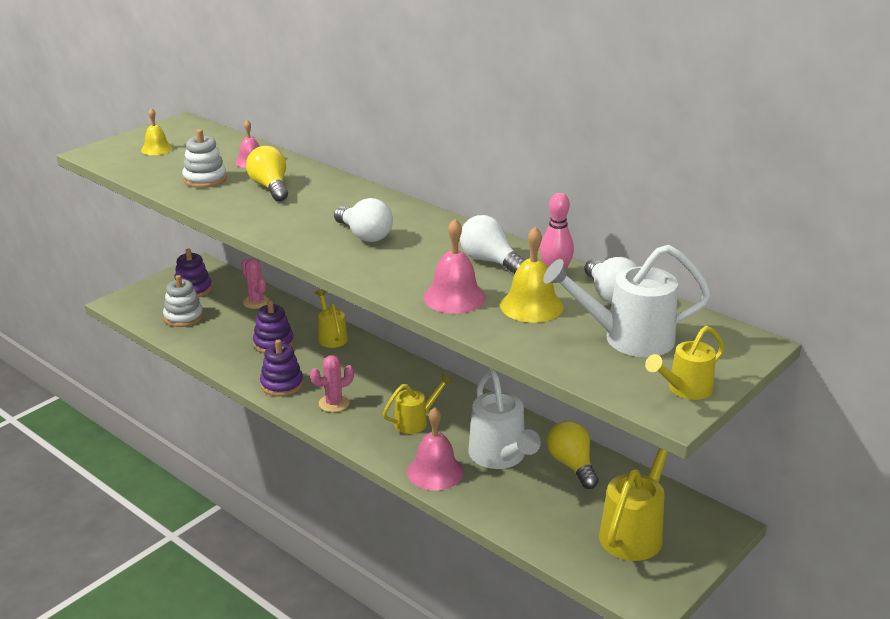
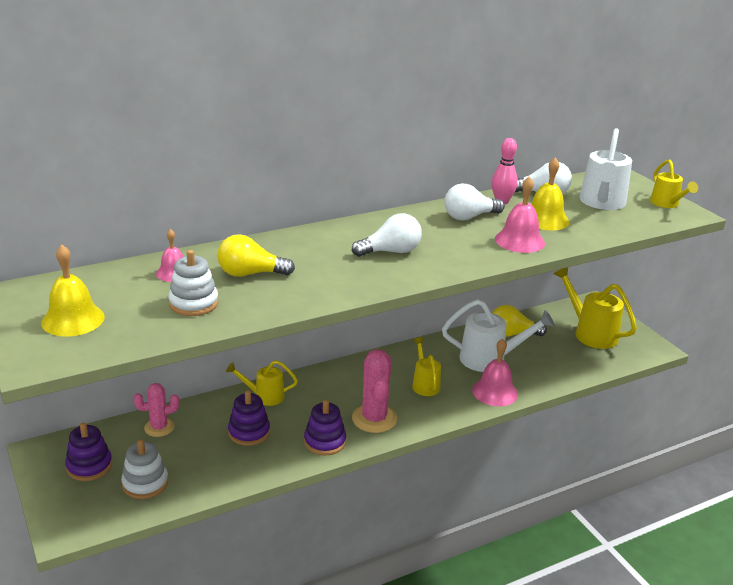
camera: 70 degrees left, 0 degrees up
(156, 149) = (73, 319): yellow bell -> yellow bell, size x1.56
(334, 403) = (374, 419): pink cactus -> pink cactus, size x1.57

